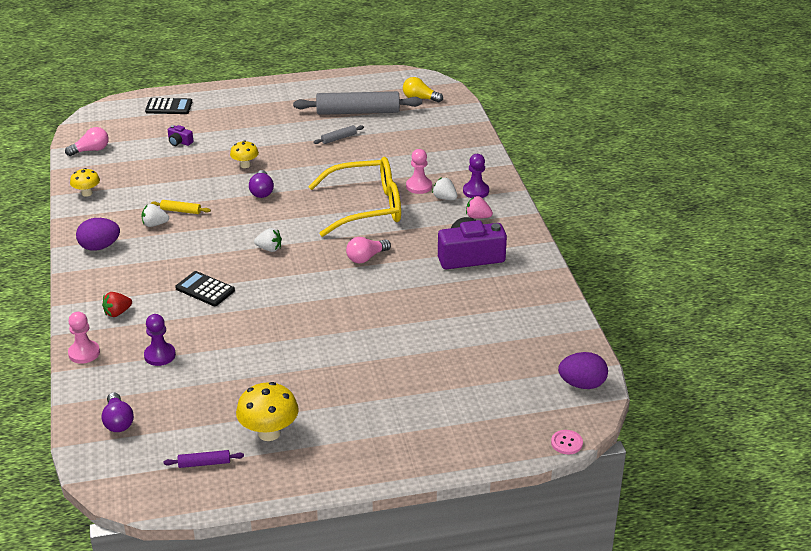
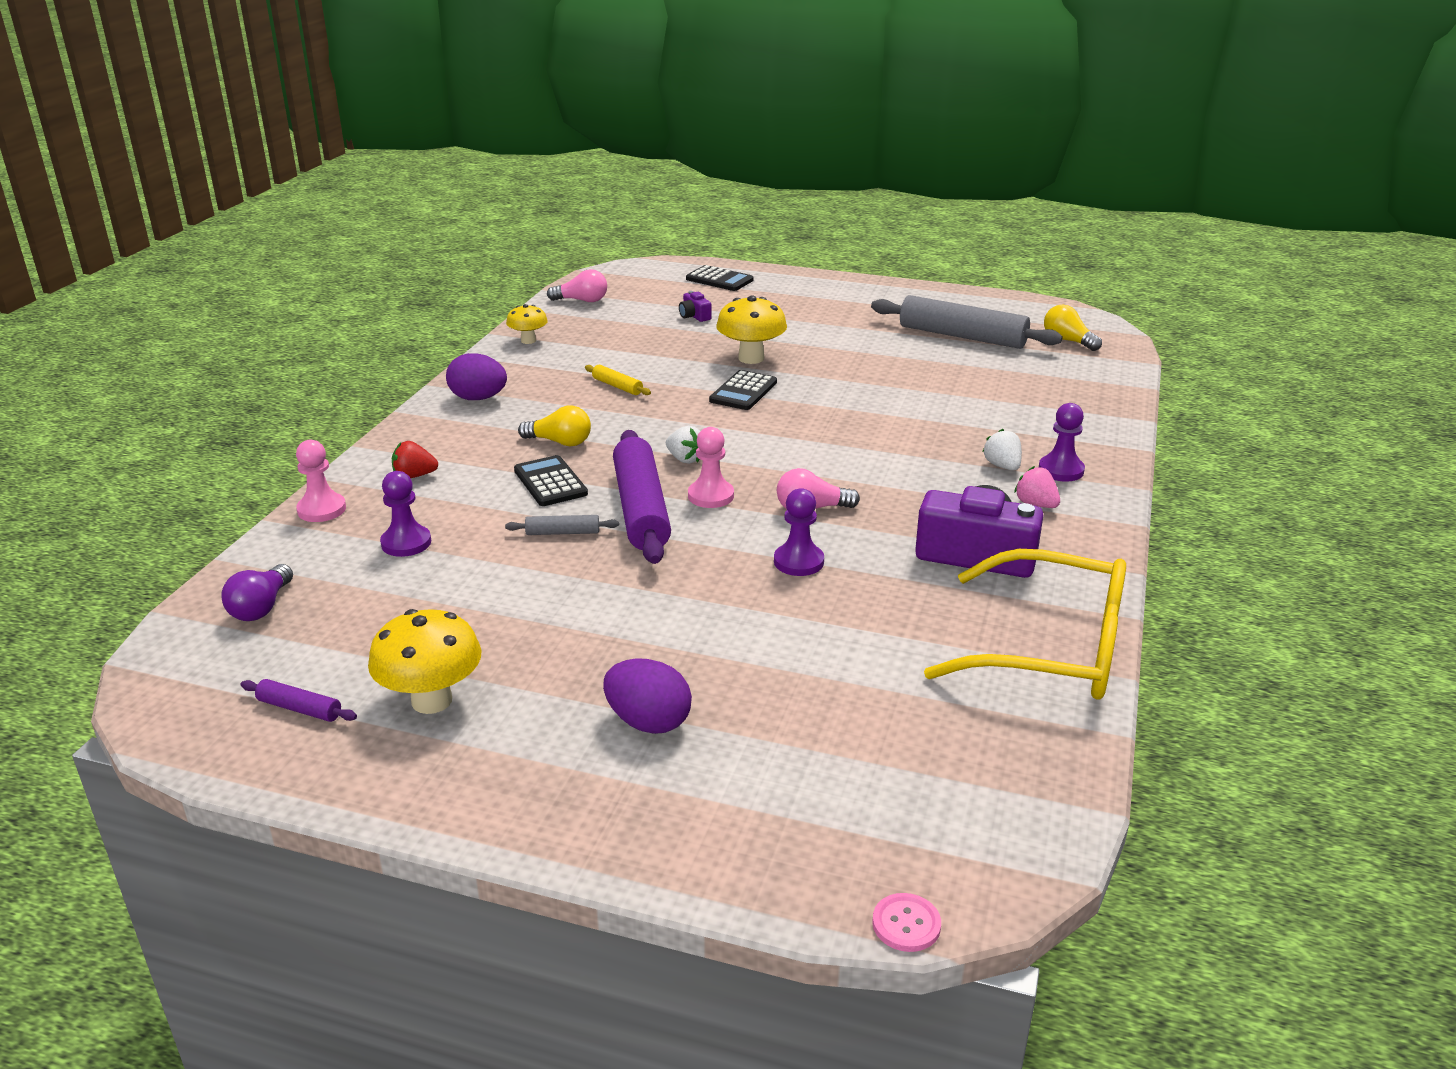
camera: 30 degrees right, 5 degrees down
(154, 224) = (570, 392): white strawberry -> none
(184, 261) = (560, 442): none -> yellow light bulb
(245, 165) = (751, 358): yellow mushroom -> yellow mushroom, size x1.66
(262, 191) = (743, 391): purple light bulb -> black calculator
(274, 289) = (641, 509): none -> purple rolling pin
(339, 138) = (907, 359): grey rolling pin -> grey rolling pin (563, 532)
(367, 207) = (872, 446): yellow glasses -> yellow glasses (1051, 648)
(385, 291) = (798, 562): none -> purple pawn
(419, 186) = (974, 441): pink pawn -> pink pawn (711, 496)
(582, 384) = (1020, 825): purple egg -> purple egg (648, 722)

